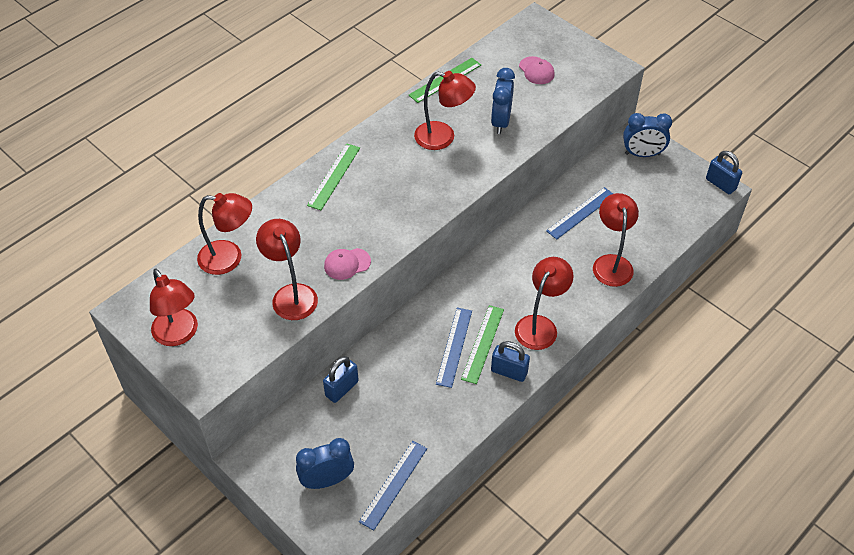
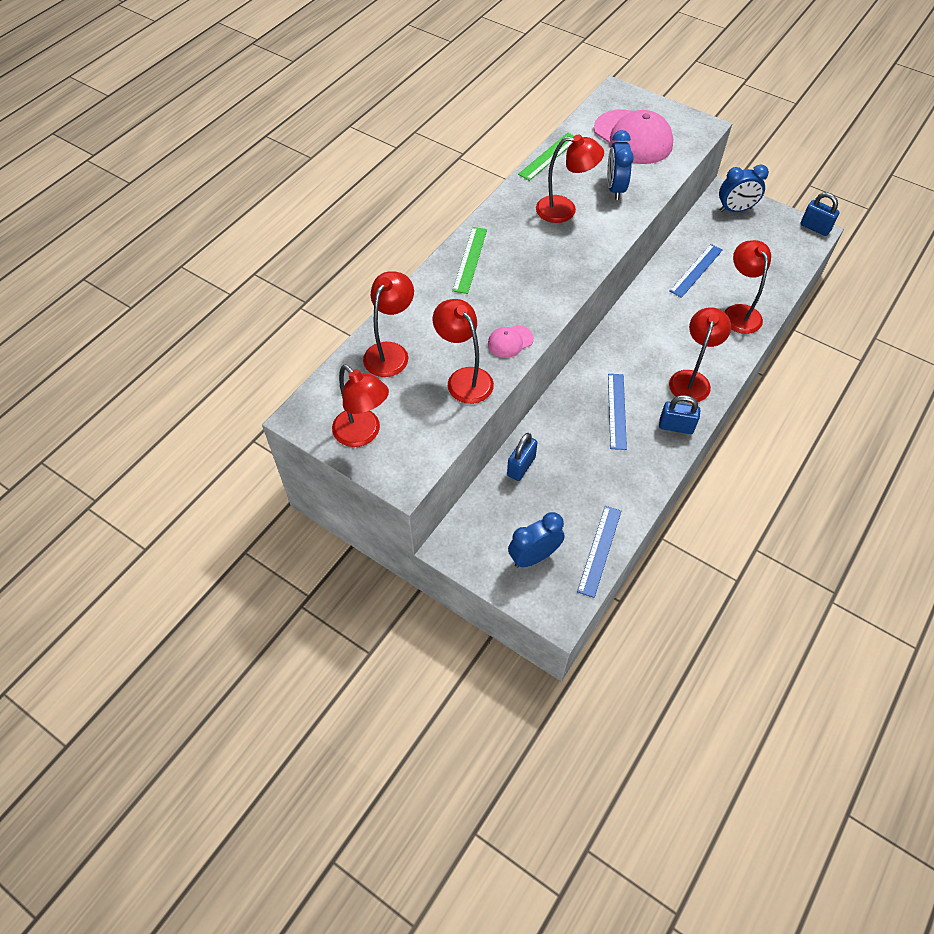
camera: 10 degrees left, 5 degrees up
(229, 258) = (390, 352): red lamp -> red lamp turned 60 degrees counterclockwise
(483, 344) = (643, 404): green ruler -> none
(536, 70) = (633, 137): pink cap -> pink cap, size x2.16

